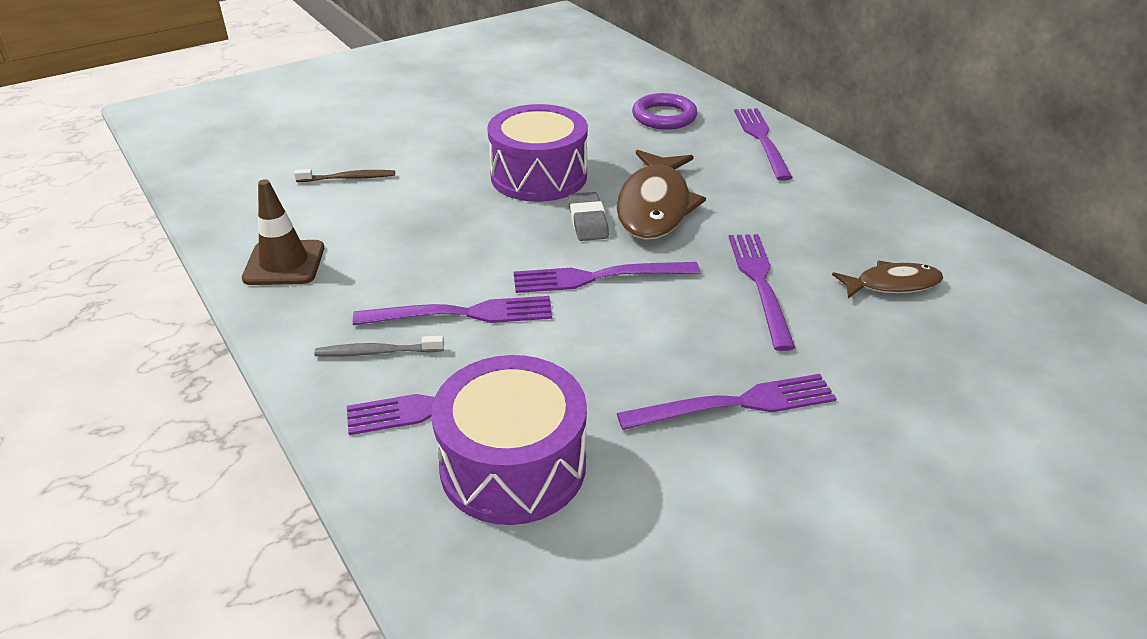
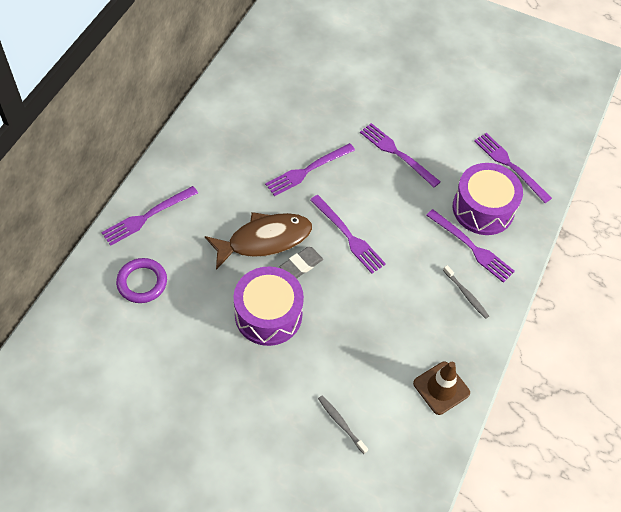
camera: 125 degrees left, 20 degrees up
(349, 178) = (341, 423): brown toothbrush -> grey toothbrush
(462, 314) = (416, 277): purple fork -> purple fork (510, 165)
(892, 284) = (273, 122): brown fish -> none

